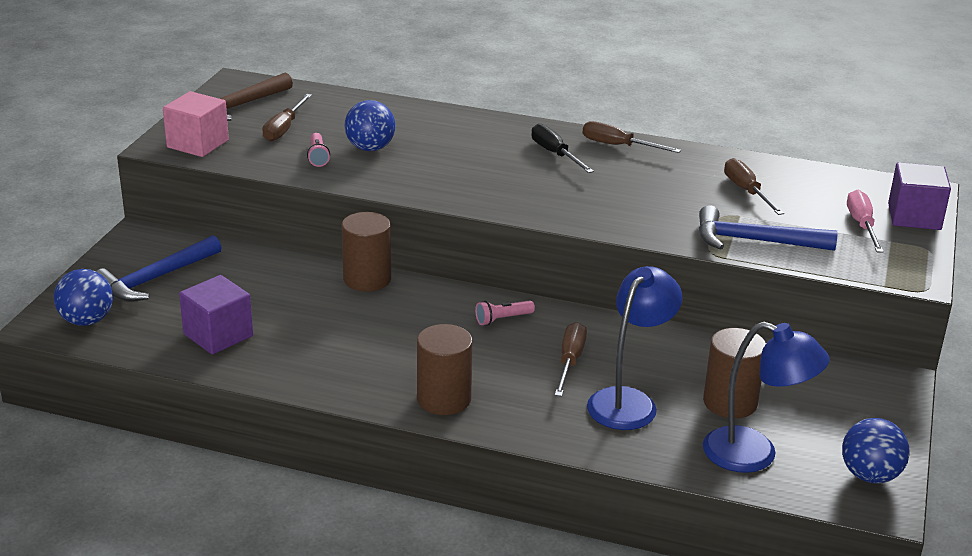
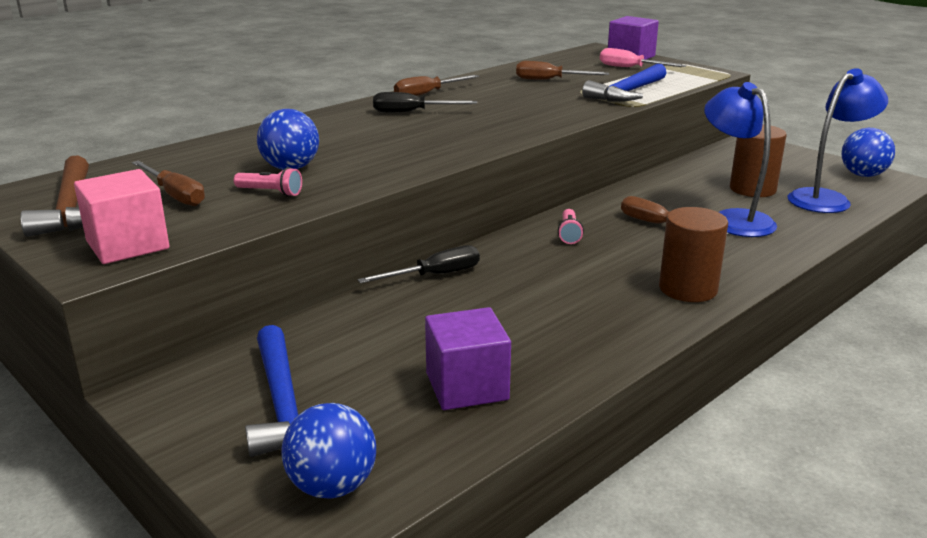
camera: 60 degrees left, 5 degrees down
(367, 279) = (435, 275): brown cylinder -> black screwdriver

